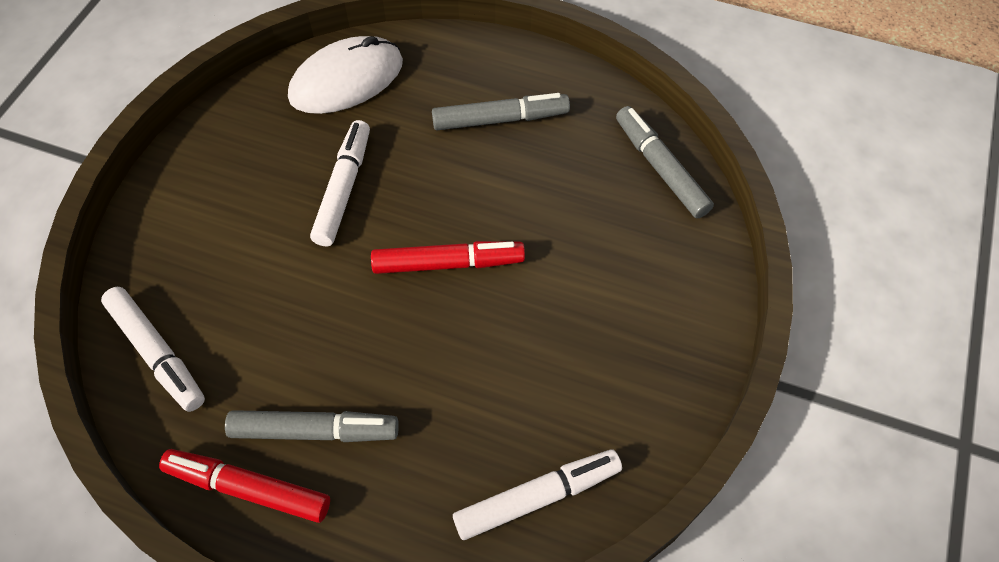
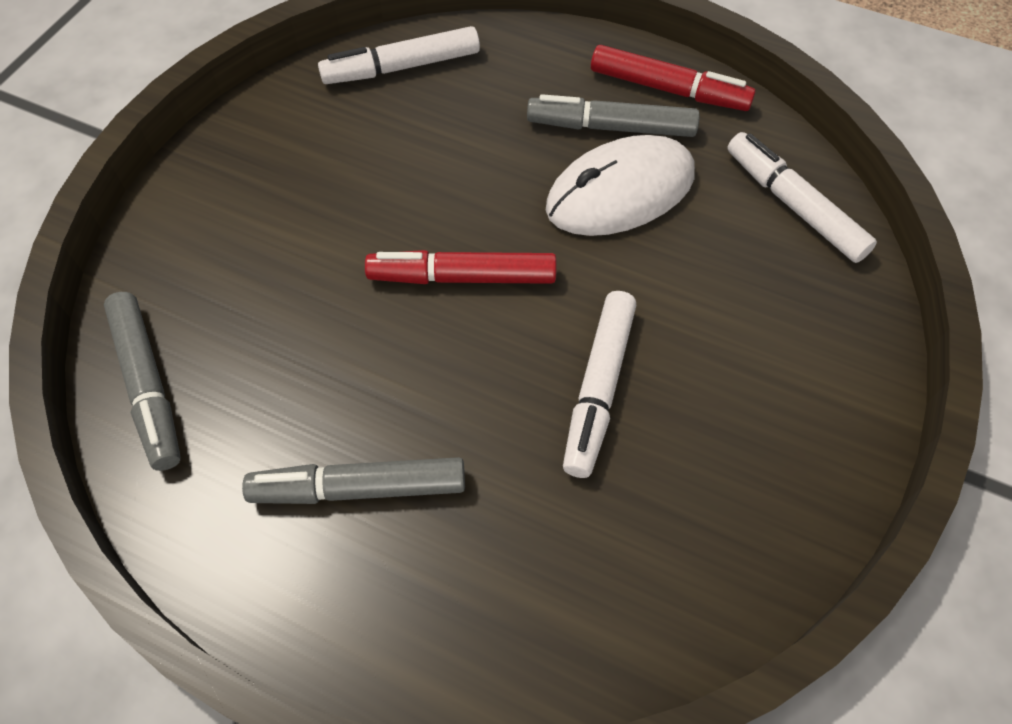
camera: 175 degrees left, 0 degrees up
(346, 80) = (606, 593): white mouse -> white mouse (620, 191)

